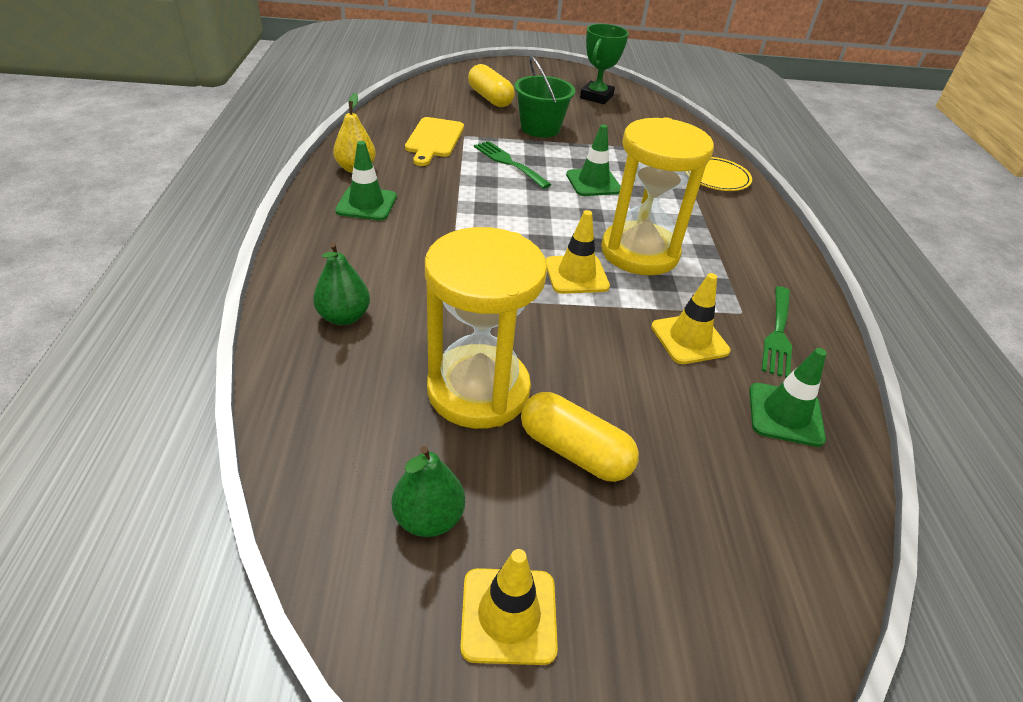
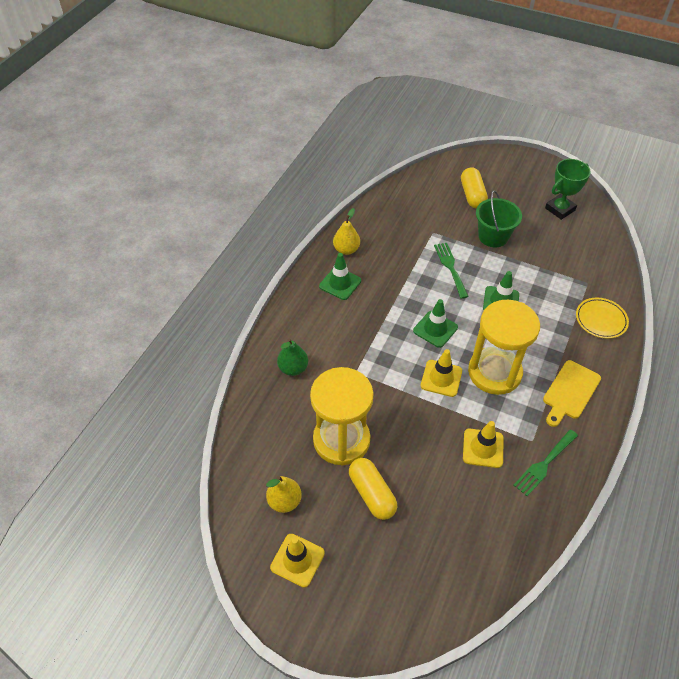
camera: 30 degrees right, 10 degrees up
(428, 518) = (284, 501): green pear -> yellow pear
(434, 139) = (409, 232): yellow cutting board -> yellow cutting board (570, 392)
(785, 414) = (506, 517): green traffic cone -> green traffic cone (435, 329)

